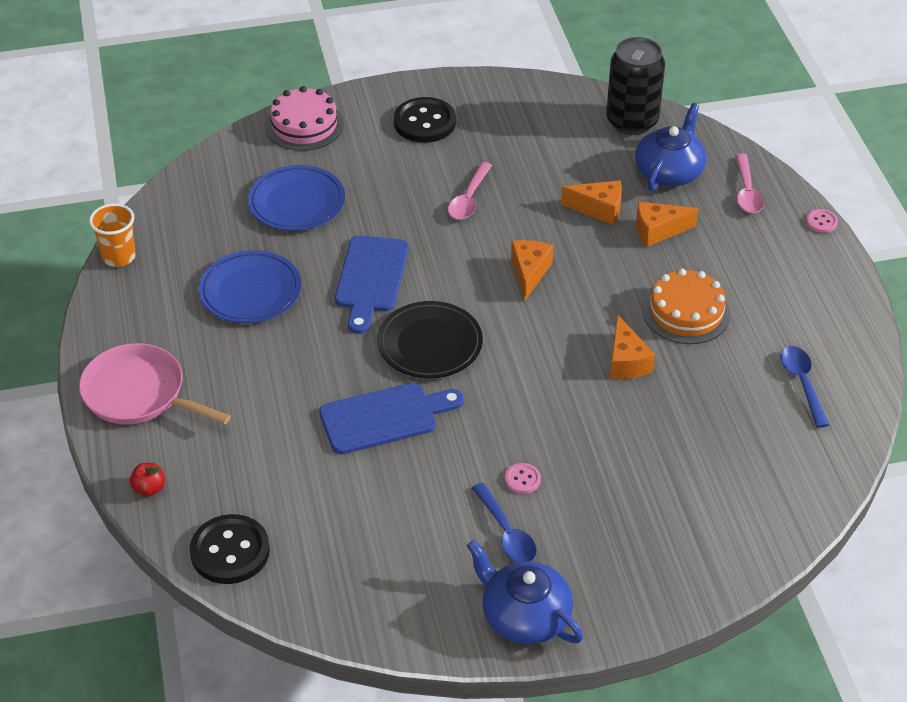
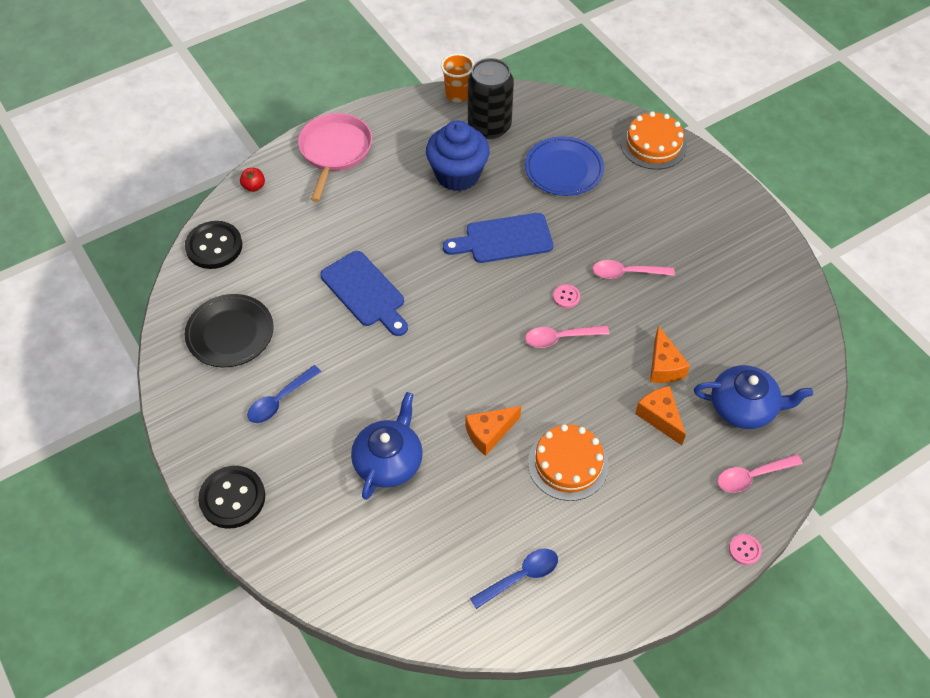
camera: 70 degrees right, 10 degrees up
(250, 291) = (457, 175): blue plate -> blue cupcake
(304, 125) = (653, 145): pink cake -> orange cake
(424, 122) = (702, 216): black button -> black button (232, 498)
(430, 344) = (451, 296): black plate -> black plate (230, 333)
(522, 479) = (335, 396): pink button -> pink button (566, 297)
(524, 616) = (205, 433): blue teapot -> blue teapot (389, 461)
(529, 273) = (560, 338): orange cheese -> pink spoon
(632, 121) = (795, 361): black can -> black can (489, 126)

